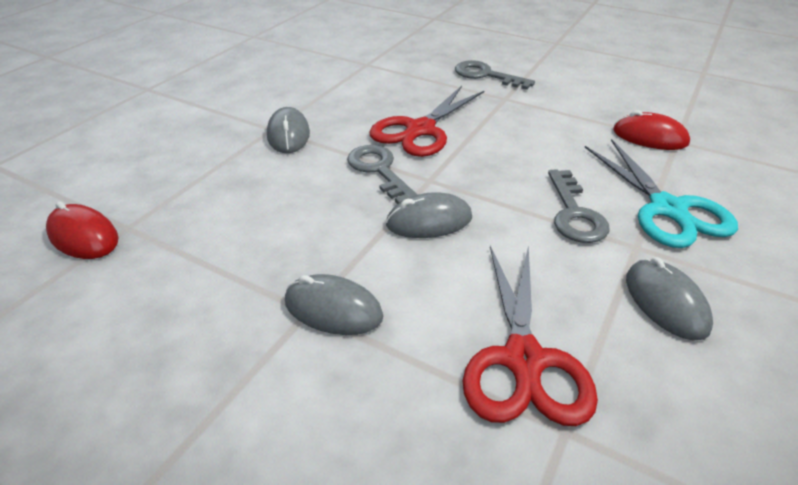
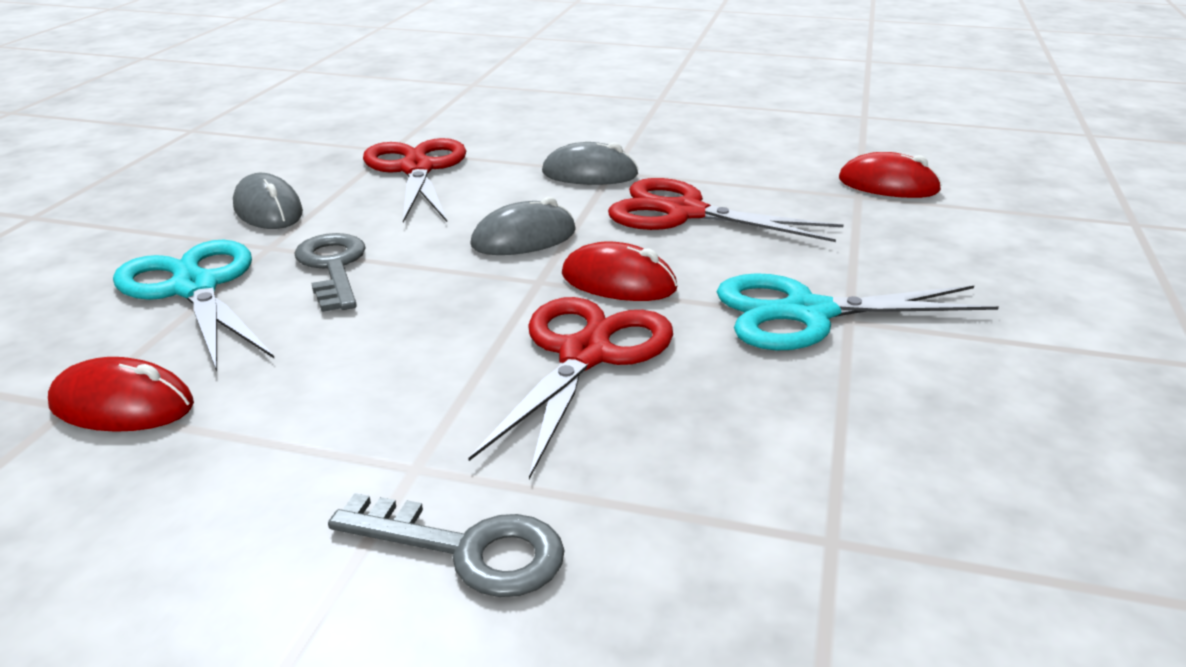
camera: 165 degrees right, 10 degrees down
(287, 229) = (685, 213): none -> red scissors
(288, 135) = (808, 313): grey mouse -> turquoise scissors
(379, 170) = (618, 282): grey key -> red mouse

